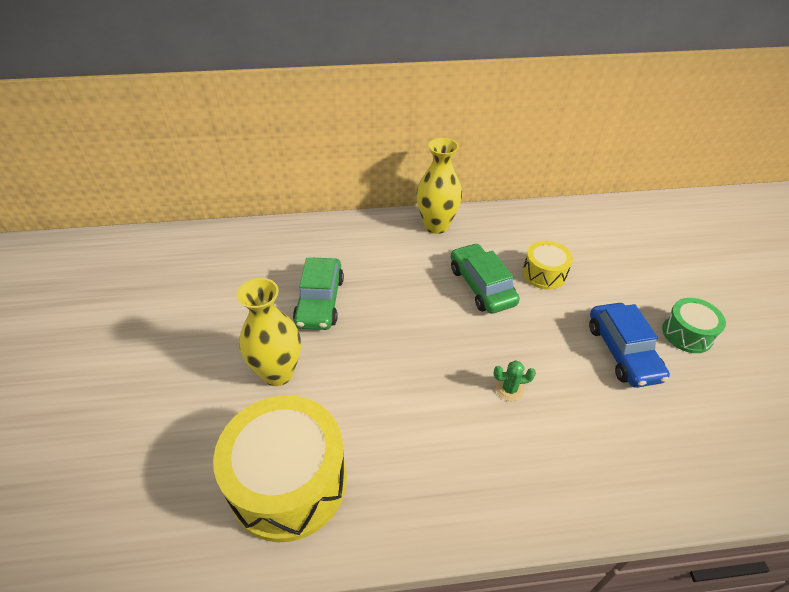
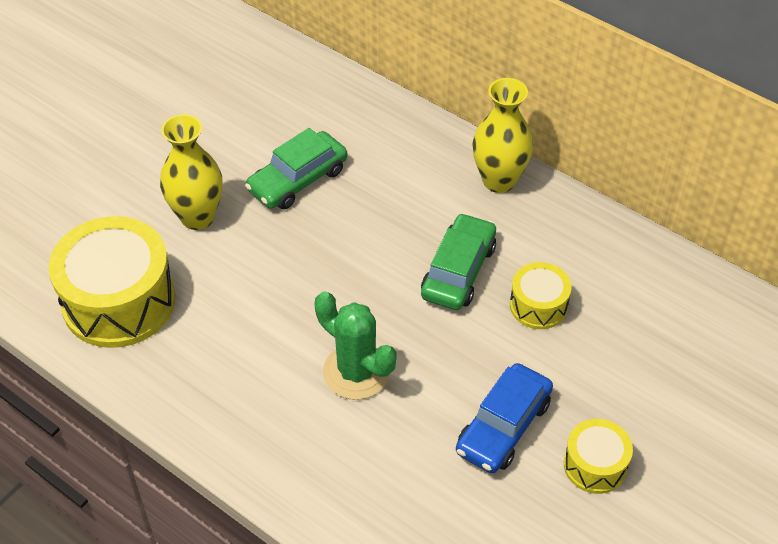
camera: 45 degrees right, 5 degrees up
(509, 389) = (356, 372): green cactus -> green cactus, size x2.07
(687, 334) = (595, 465): green drum -> yellow drum

